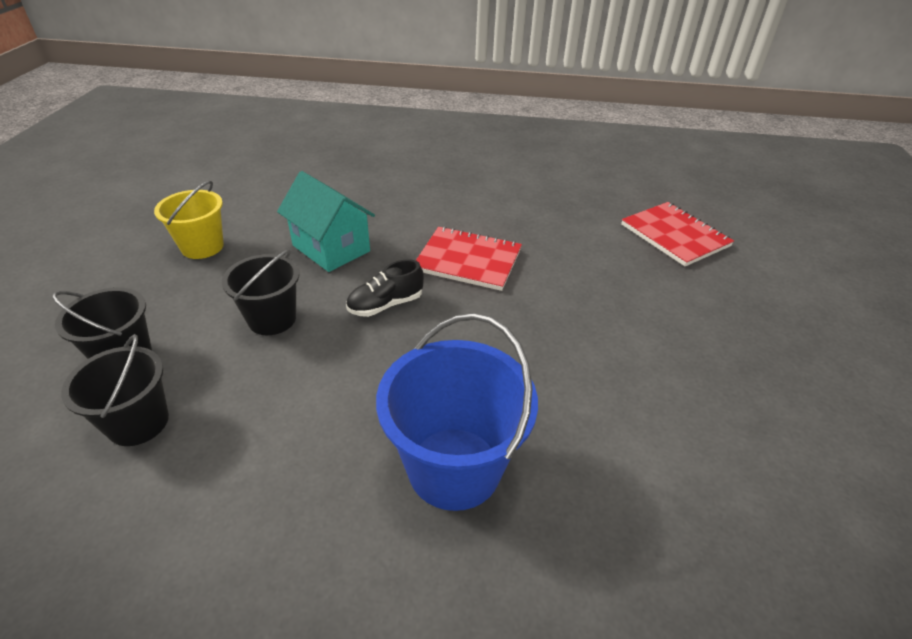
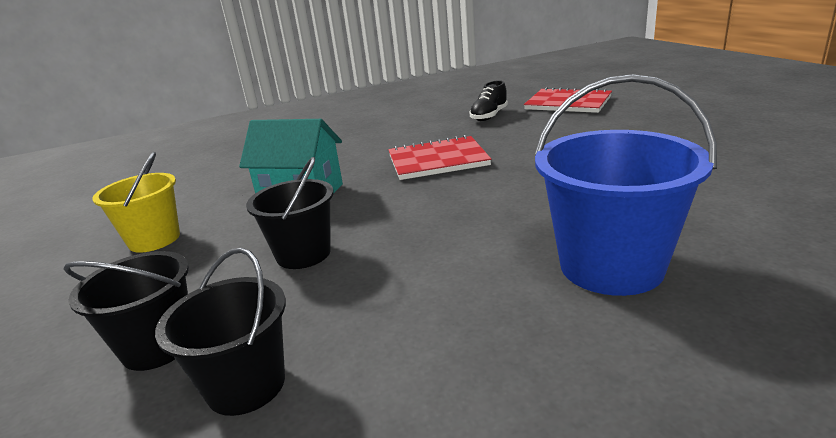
camera: 25 degrees left, 15 degrees down
(385, 305) = (404, 206): black shoe -> black shoe (489, 116)

